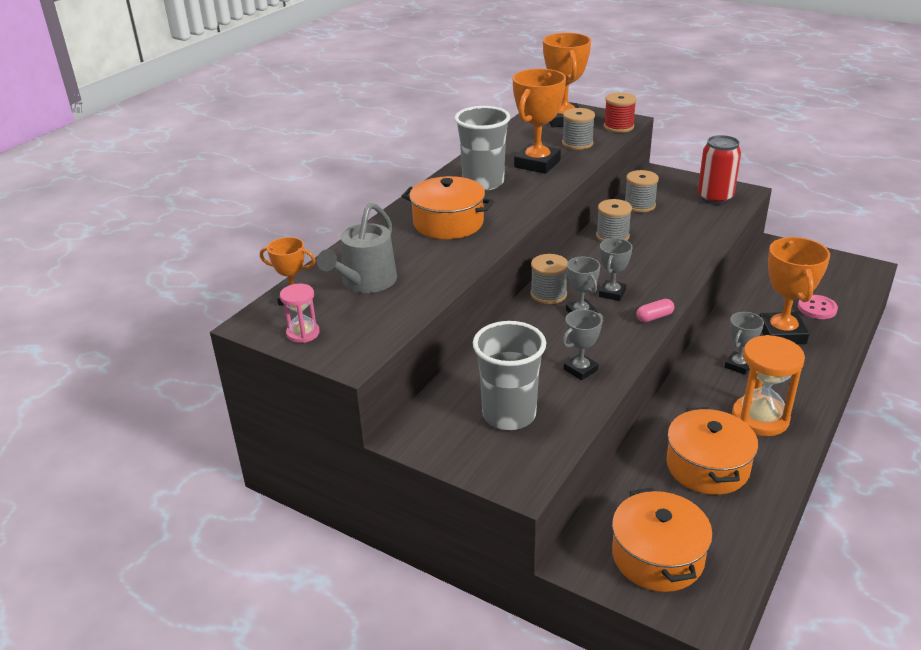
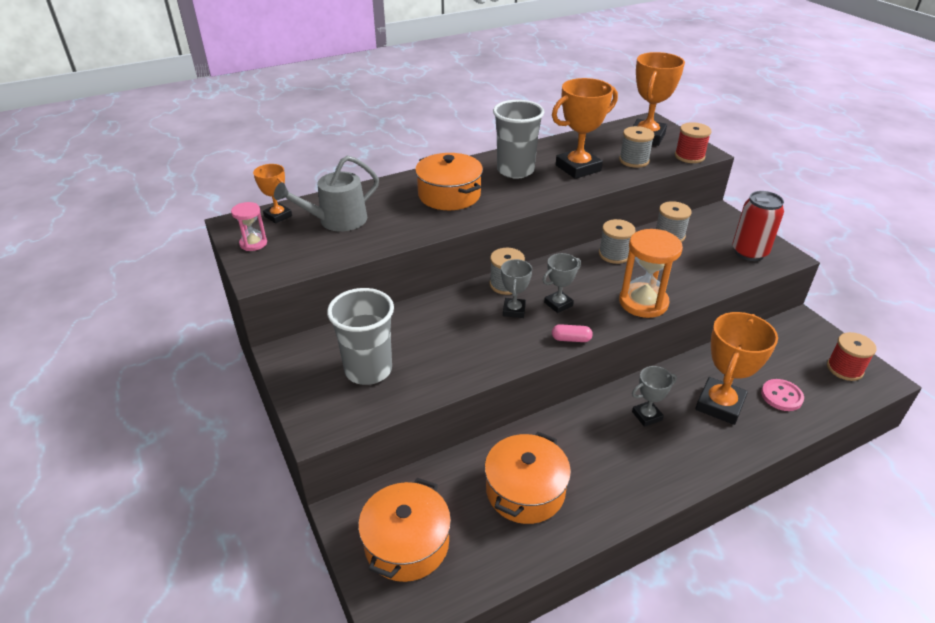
camera: 30 degrees right, 5 degrees up
(580, 370) = (461, 358): grey trophy -> none
(760, 418) = (616, 472): orange hourglass -> orange hourglass (643, 302)
(838, 270) = (844, 369): none -> red spool

